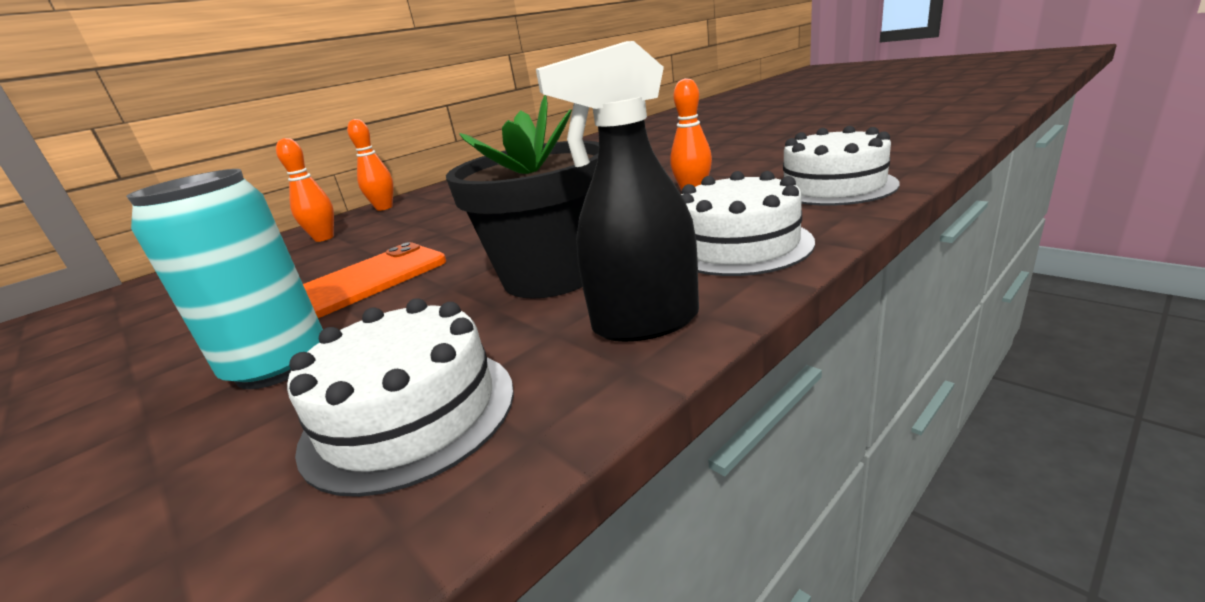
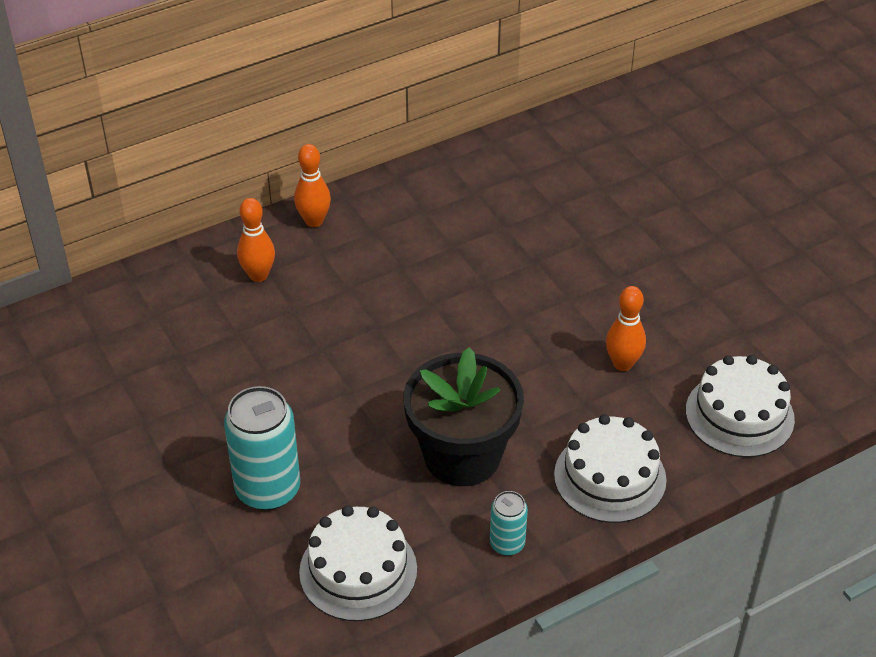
camera: 10 degrees right, 20 degrees up
(367, 281) = (315, 393): orange phone -> none
(644, 323) = (507, 544): black spray bottle -> turquoise can

